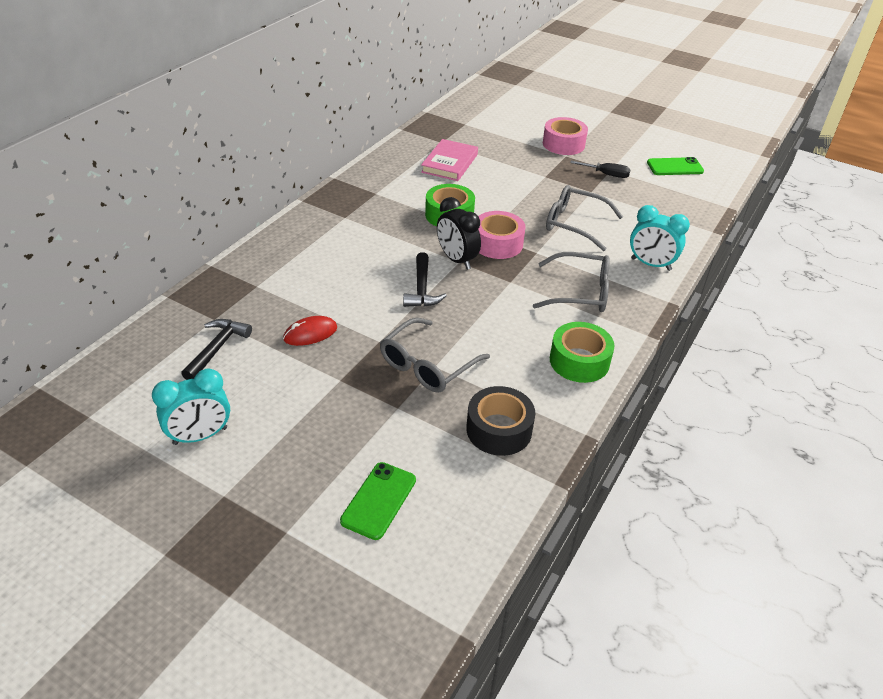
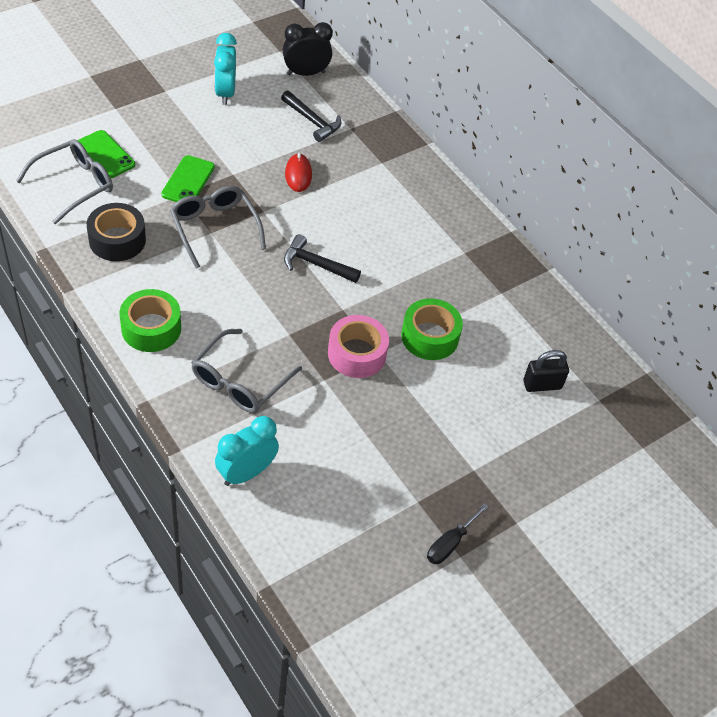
camera: 110 degrees right, 10 degrees up
(449, 163) = (542, 385): pink book -> black padlock
(457, 260) = (347, 308): black clock -> black clock (306, 73)
(563, 144) = (549, 537): pink tape -> none
(574, 224) = (357, 443): grey glasses -> grey glasses (74, 185)
(675, 167) = (434, 647): green phone -> green phone (188, 181)

